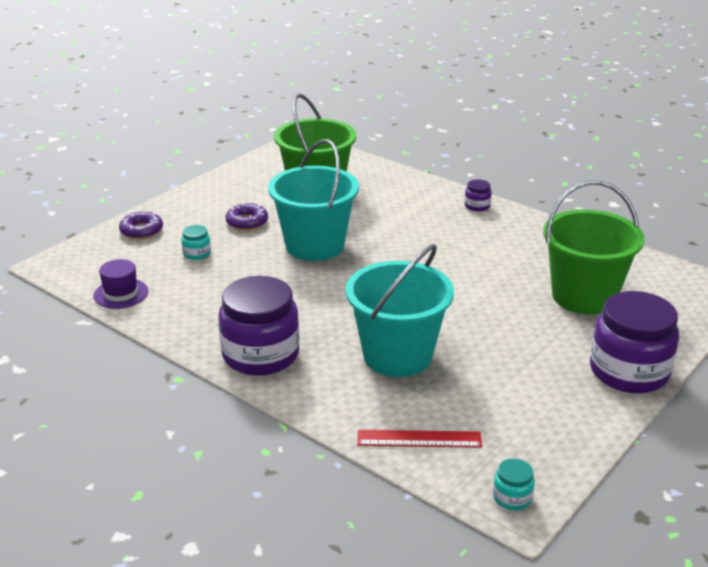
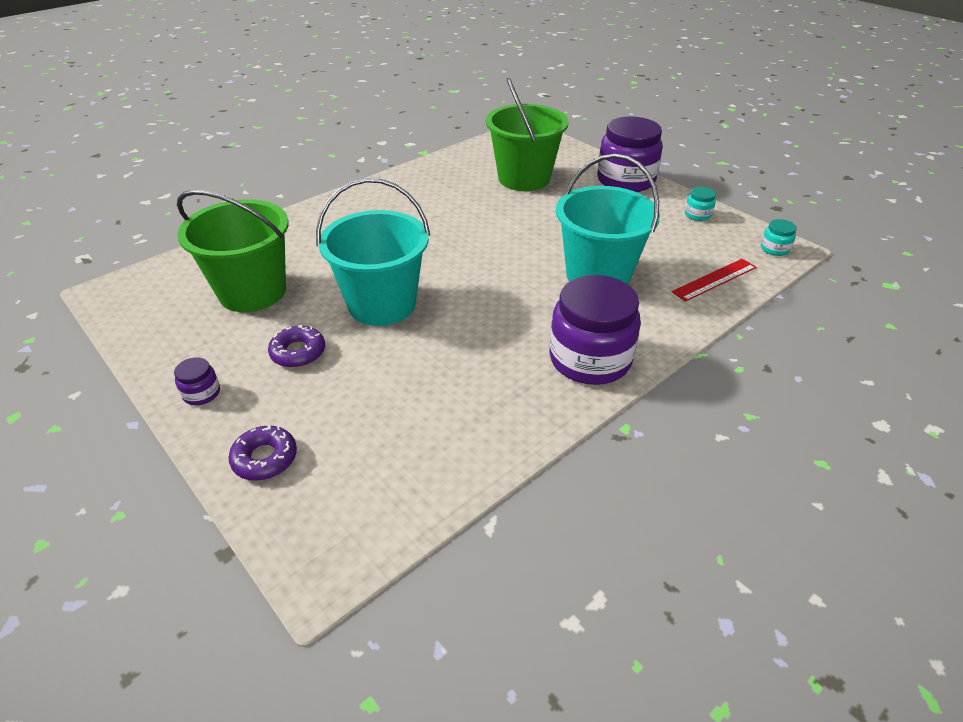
camera: 80 degrees left, 10 degrees up
(121, 293) = (435, 480): purple hat -> none
(197, 253) = (358, 401): turquoise jar -> turquoise jar (697, 215)
(419, 439) = (714, 279): red ruler -> red ruler turned 45 degrees clockwise
(477, 206) = (351, 199): purple jar -> purple jar (201, 393)

